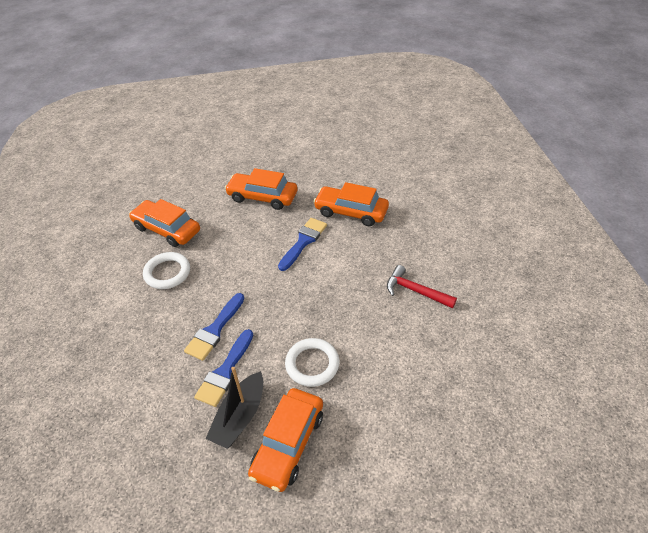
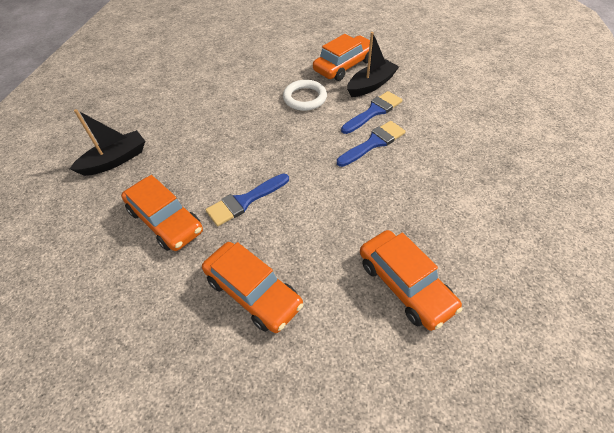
camera: 155 degrees left, 5 degrees up
(167, 273) = (411, 216): white ring -> none
(415, 291) = (186, 120): red hammer -> none
(436, 236) = (115, 160): none -> black boat

